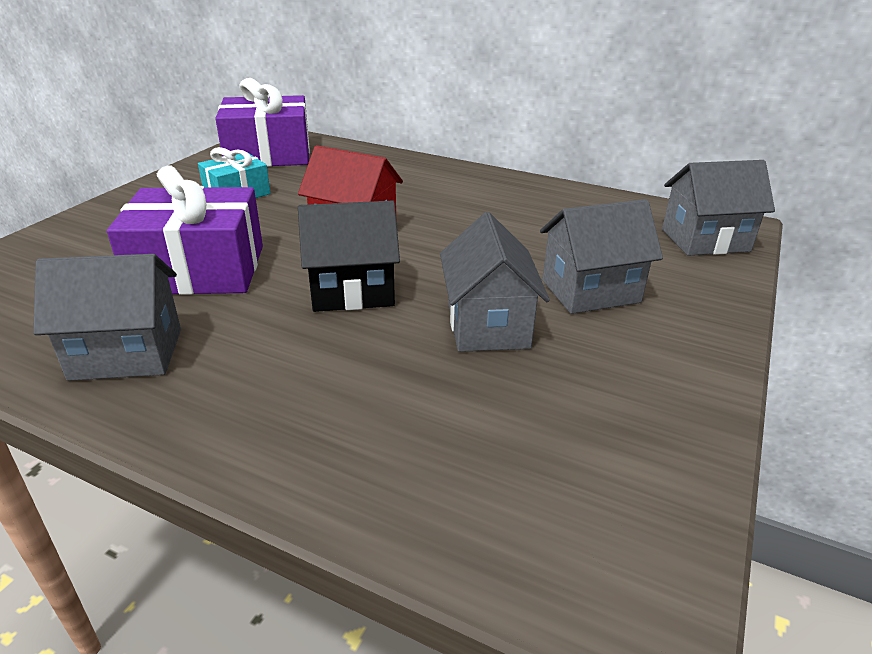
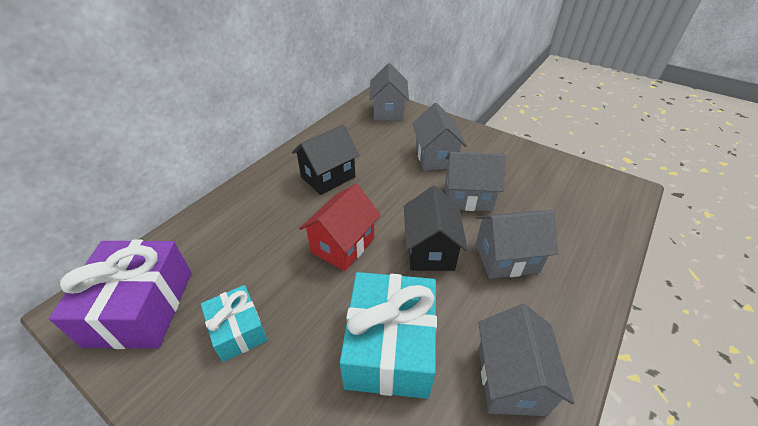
camera: 80 degrees left, 10 degrees up
(198, 269) = (390, 346): purple gift -> turquoise gift
(342, 362) = (506, 258): none -> grey house
(485, 209) = (328, 177): none -> black house

